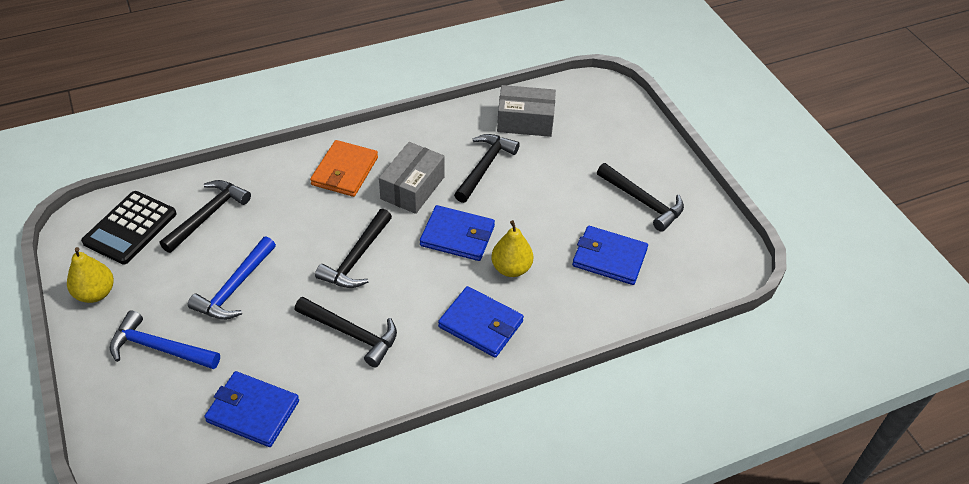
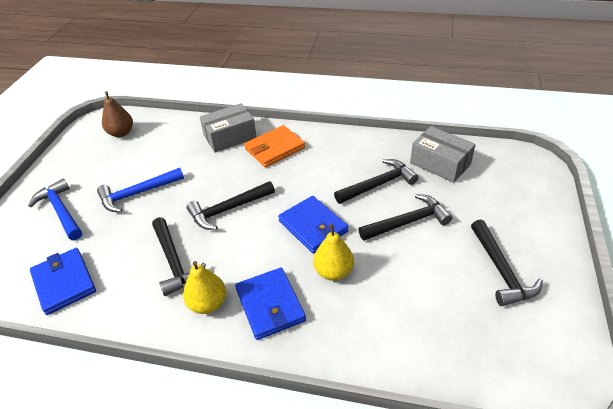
camera: 40 degrees right, 5 degrees down
(95, 293) = (66, 162): yellow pear -> yellow pear (208, 304)
(130, 228) = (121, 133): black calculator -> brown pear
(208, 215) = (167, 143): black hammer -> black hammer (407, 222)
(412, 188) = (311, 178): grey box -> grey box (230, 137)
(609, 258) = (429, 305): blue wallet -> none

